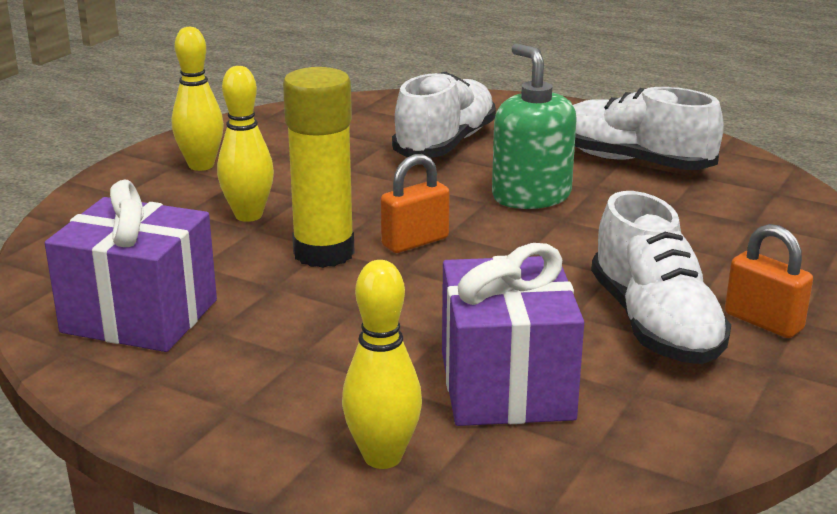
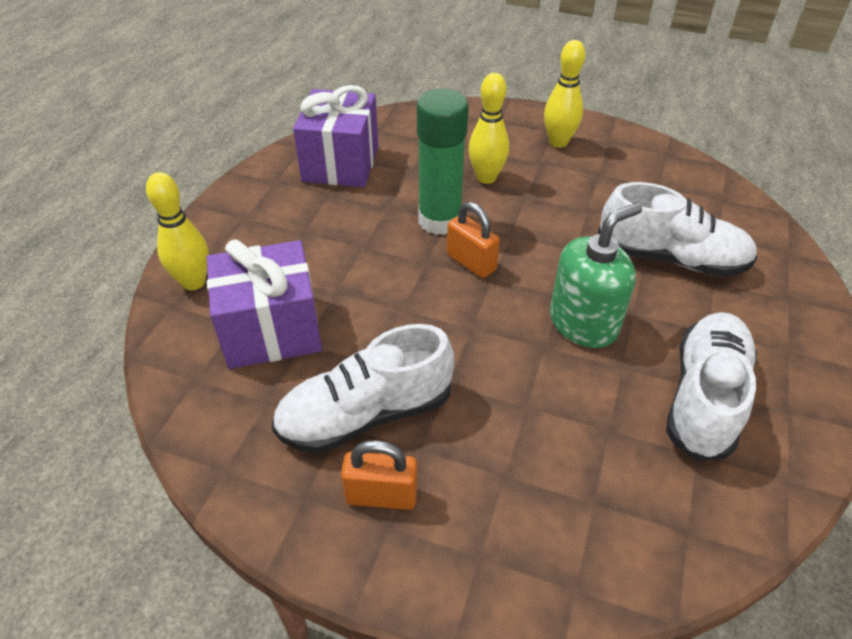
camera: 80 degrees right, 20 degrees up
(324, 253) = (439, 220): yellow glue stick -> green glue stick
(763, 322) = (381, 495): orange padlock -> orange padlock turned 60 degrees clockwise

